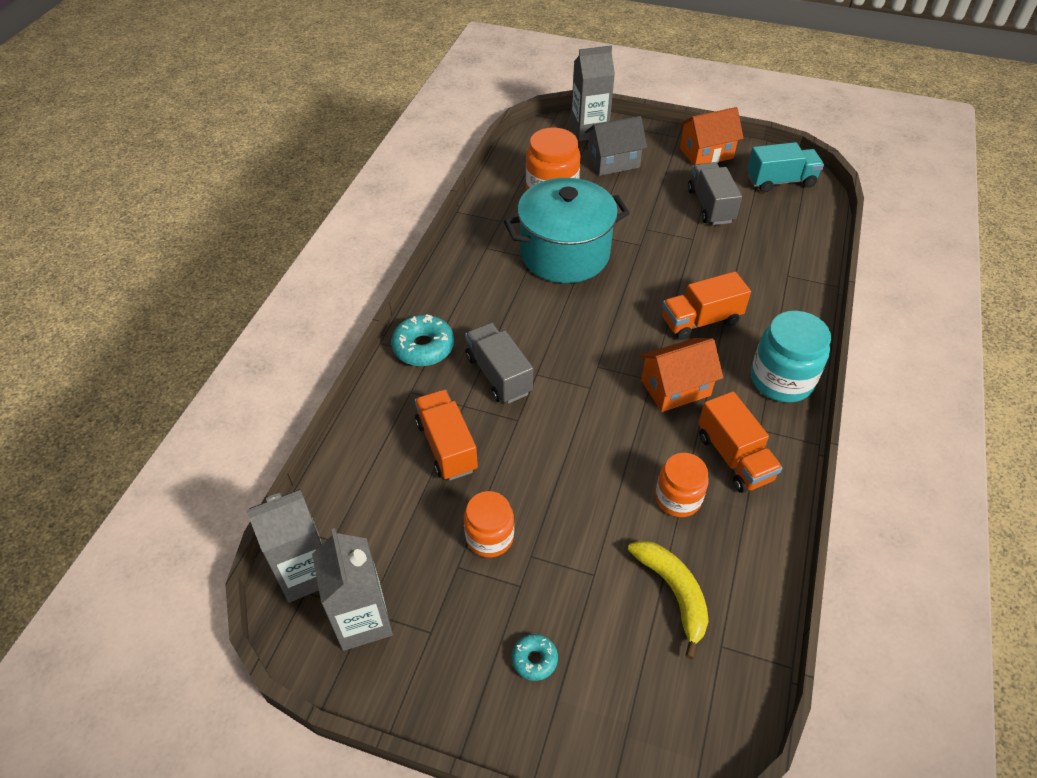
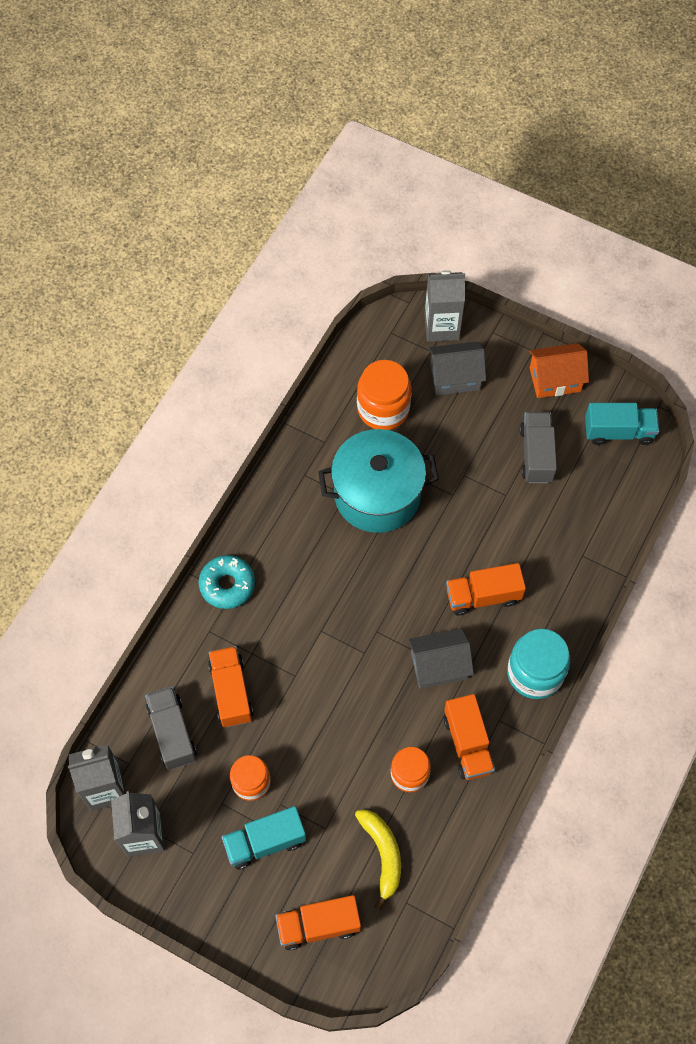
camera: 10 degrees right, 15 degrees up
(498, 375) = (288, 626): grey truck -> grey truck (172, 733)
(521, 603) = (265, 842): none -> turquoise truck
(534, 659) = (265, 888): turquoise donut -> none
(616, 695) = (318, 925): none -> orange truck
(675, 388) = (439, 666): orange house -> grey house

